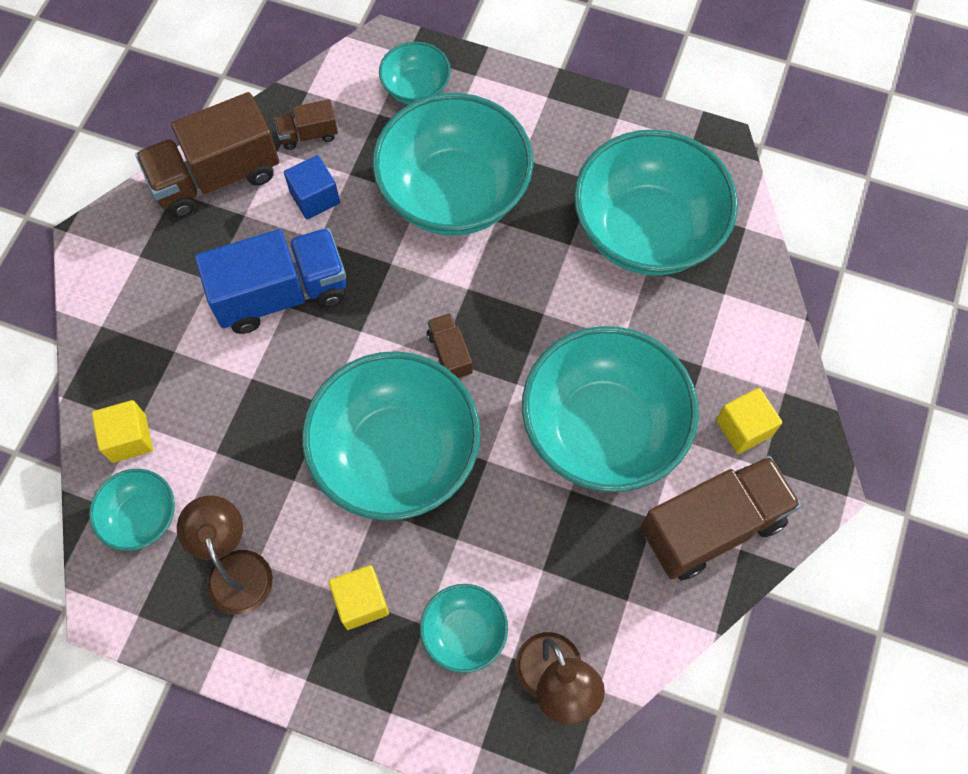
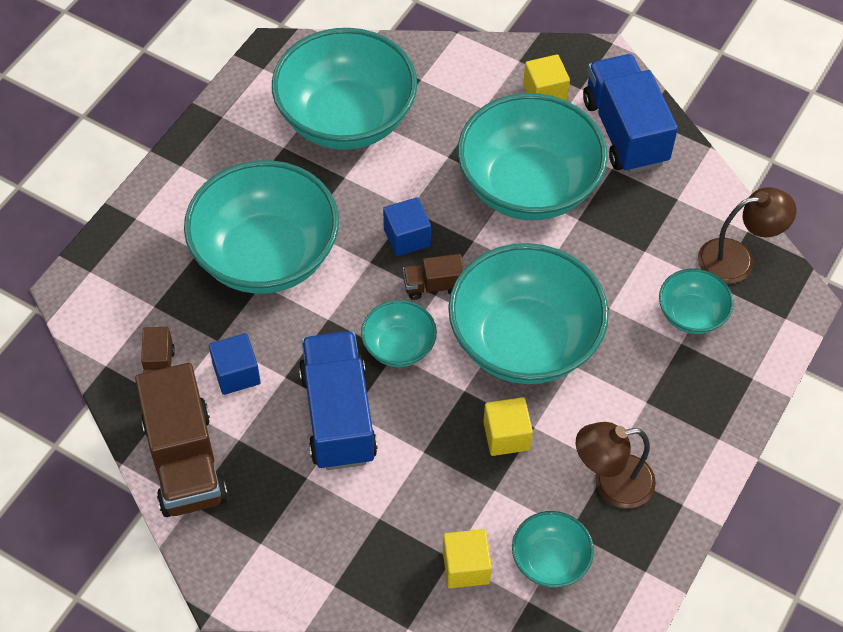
camera: 80 degrees left, 10 degrees down
(361, 602) = (655, 387): yellow cube -> yellow cube (506, 436)
(416, 88) = (134, 269): turquoise bowl -> turquoise bowl (399, 347)
(506, 317) = (407, 237): none -> blue cube
(712, 526) = (624, 131): brown truck -> blue truck

